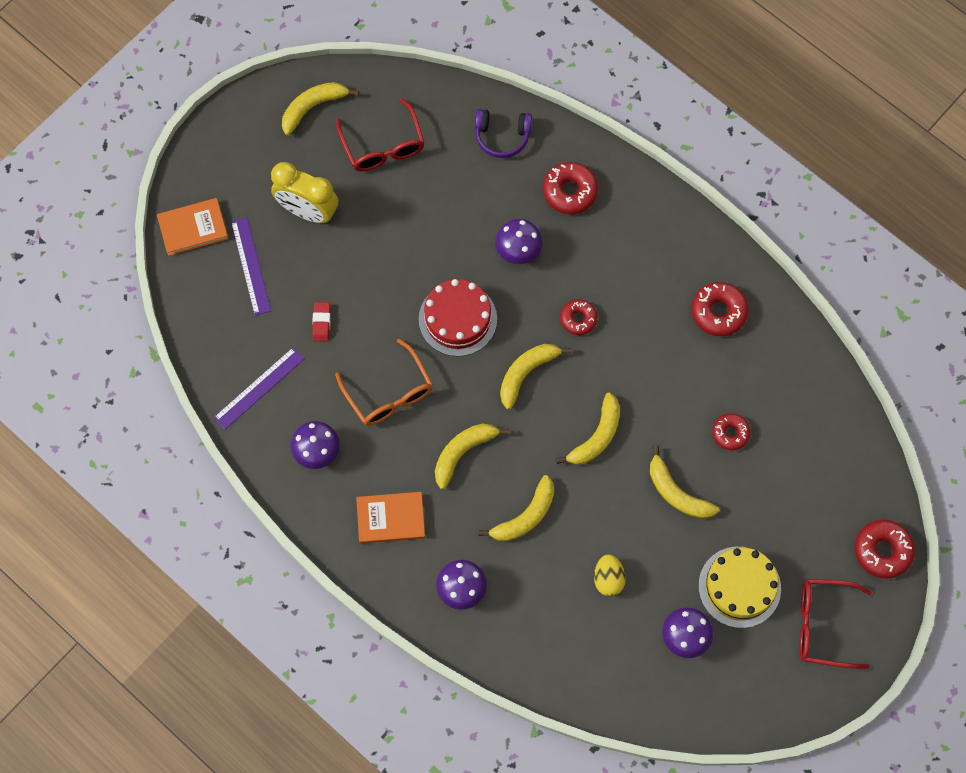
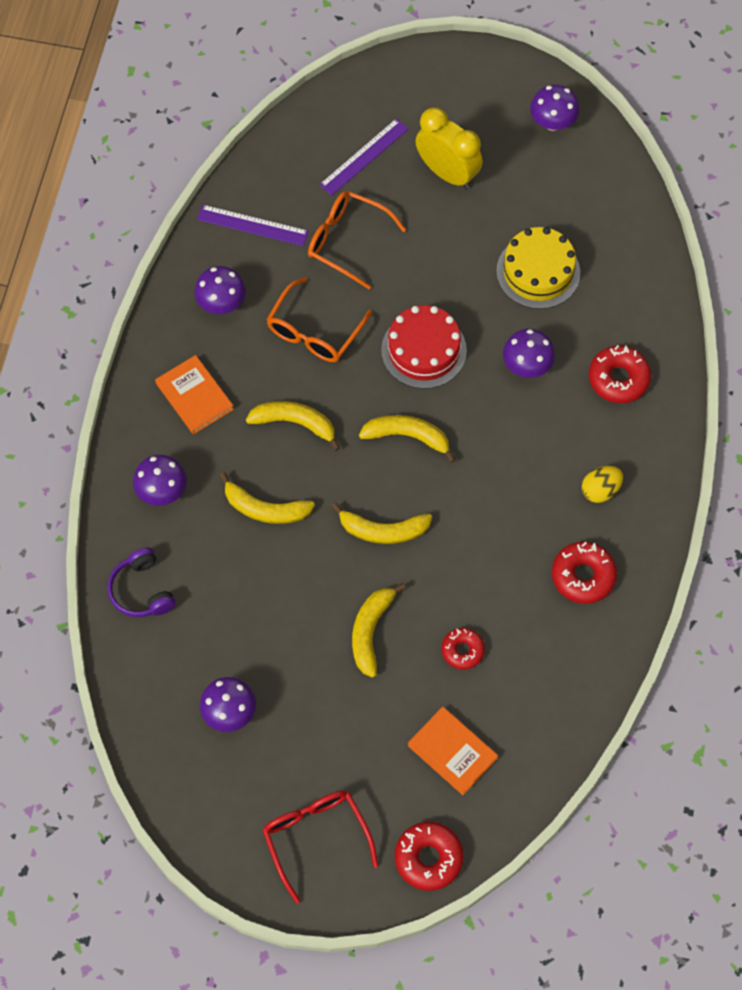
camera: 60 degrees right, 5 degrees down
(193, 228) = (370, 93): orange book -> orange book (452, 751)
(308, 211) = (447, 173): yellow clock -> yellow clock turned 135 degrees clockwise
(313, 107) = (552, 122): yellow banana -> purple mushroom
(321, 322) = (347, 241): red eraser -> orange glasses
(383, 146) = (554, 198): red glasses -> none
(502, 136) = (634, 291): purple headphones -> purple headphones (142, 590)
(578, 319) = (492, 453): red donut -> none
(608, 579) = (246, 613): yellow egg -> yellow egg (600, 490)
(739, 587) = (309, 738): yellow cake -> yellow cake (538, 272)

